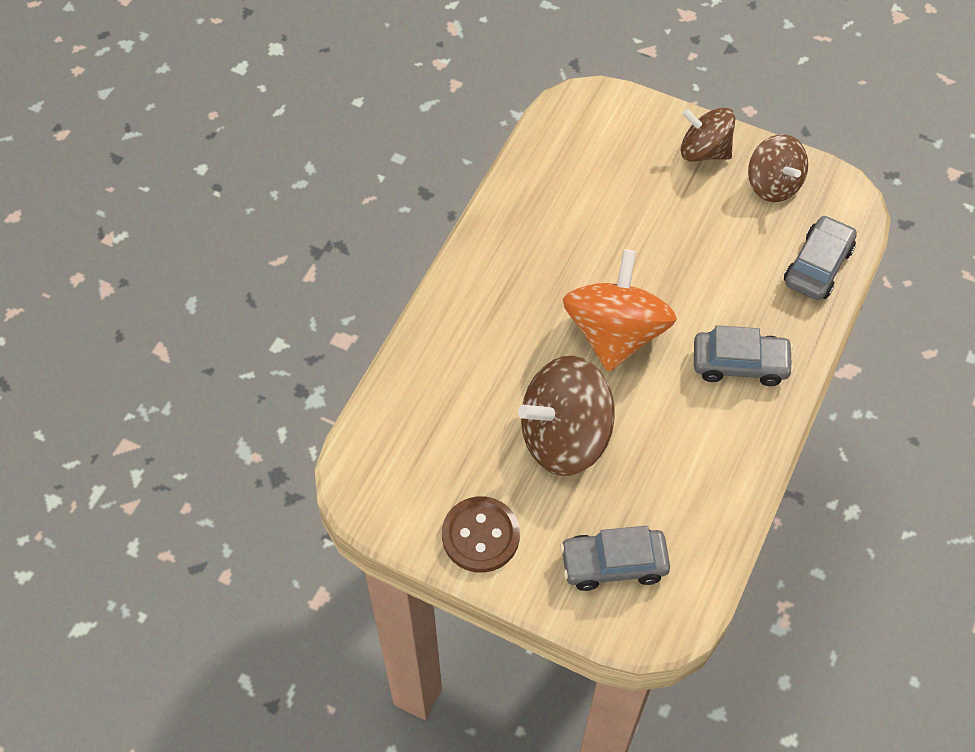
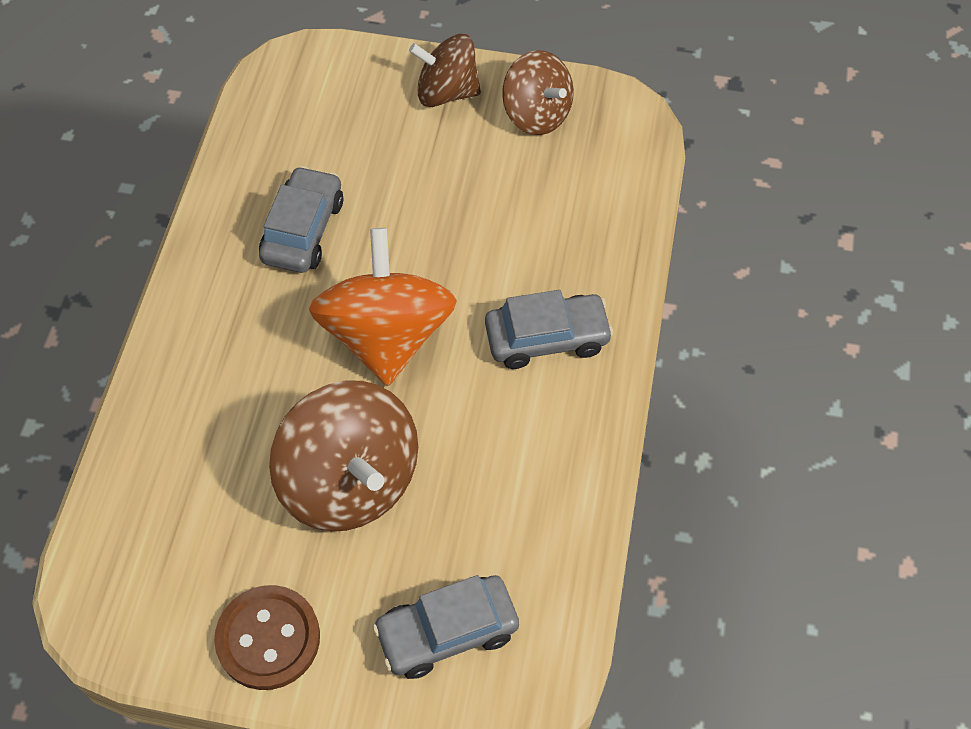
camera: 15 degrees left, 0 degrees up
(564, 437) = (350, 481): brown spinning top -> brown spinning top turned 90 degrees counterclockwise
(817, 266) = (611, 199): grey car -> grey car (303, 230)

